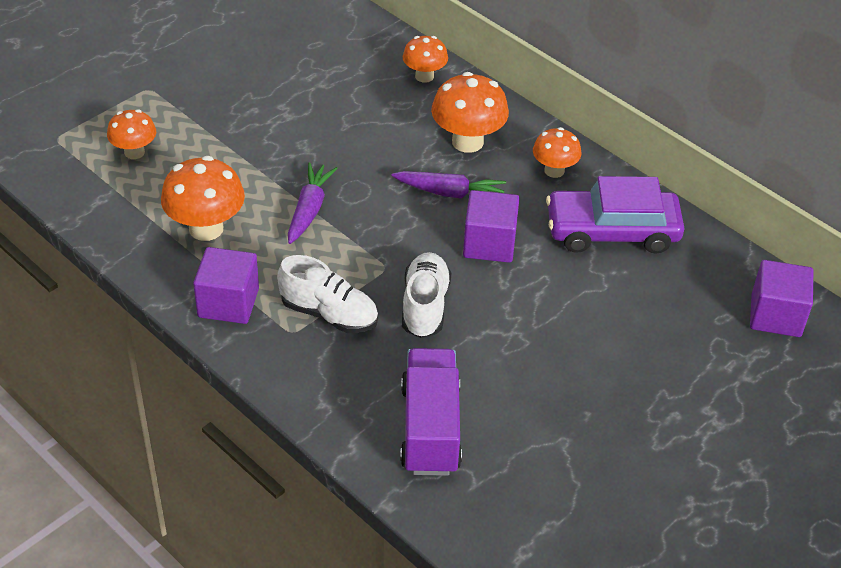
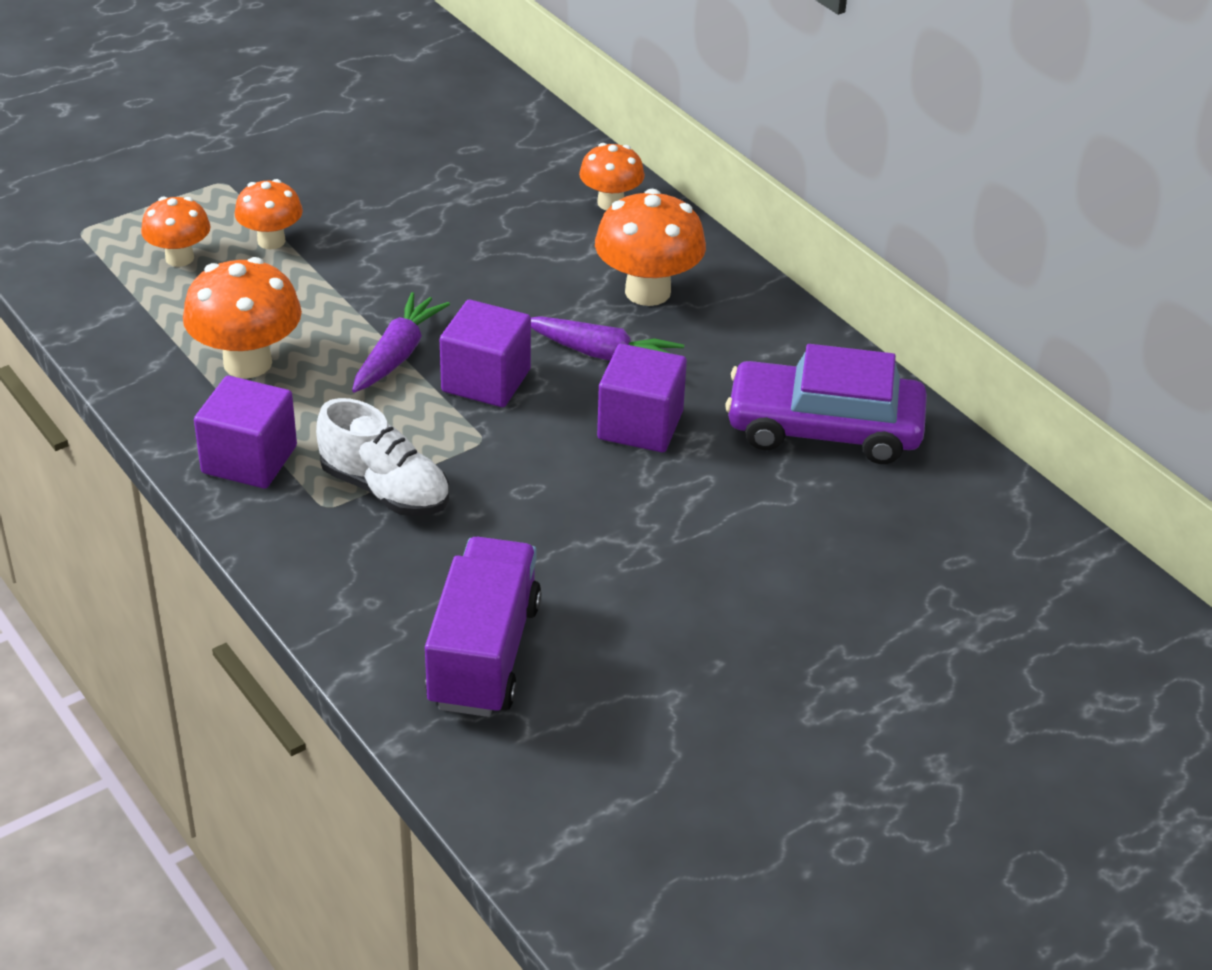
camera: 10 degrees right, 5 degrees down
(425, 306) = (524, 495): white shoe -> none
(554, 170) = (762, 341): orange mushroom -> orange mushroom (271, 241)
(776, 315) = (1038, 567): purple cube -> purple cube (486, 380)

